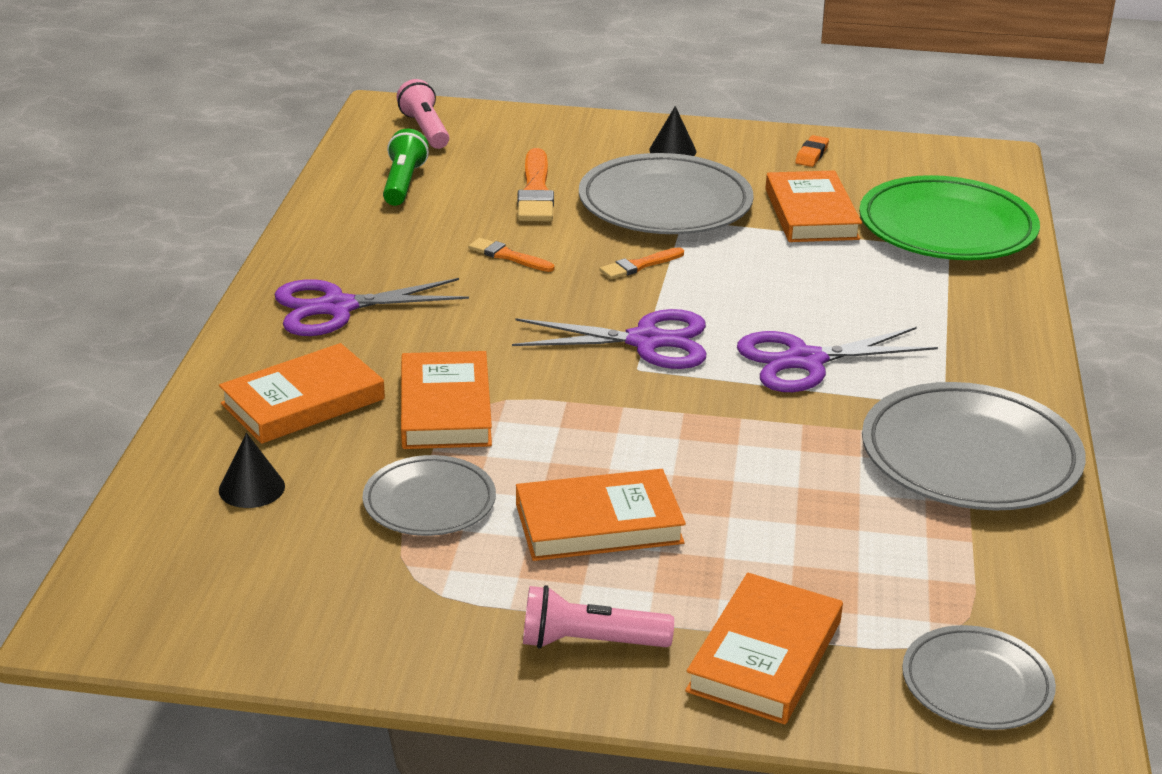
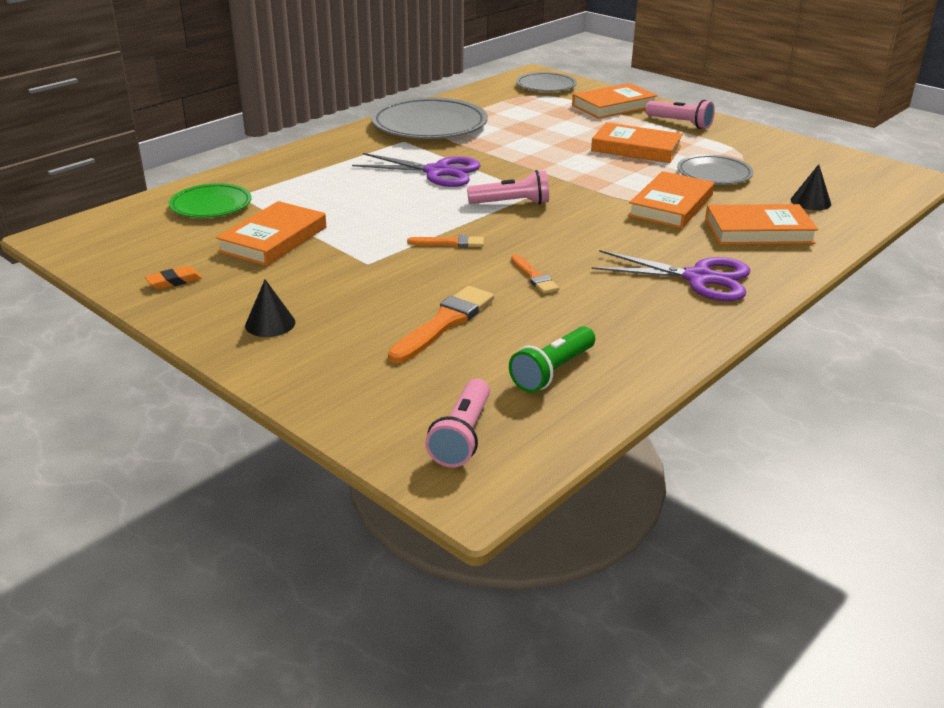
camera: 145 degrees left, 0 degrees up
(645, 341) = (511, 203): purple scissors -> pink flashlight
(665, 204) = (359, 279): grey plate -> none
(947, 228) = (211, 205): green plate -> green plate, size x0.58

